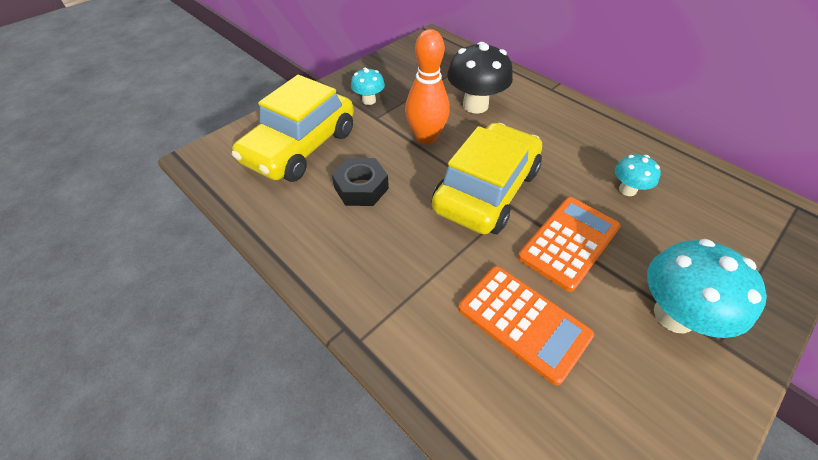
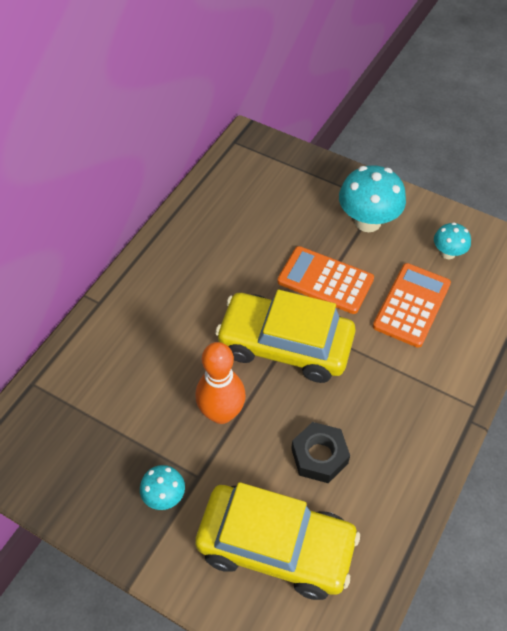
camera: 105 degrees left, 5 degrees up
(475, 105) = (149, 374): black mushroom -> none
(627, 190) = (249, 241): turquoise mushroom -> turquoise mushroom (448, 253)

